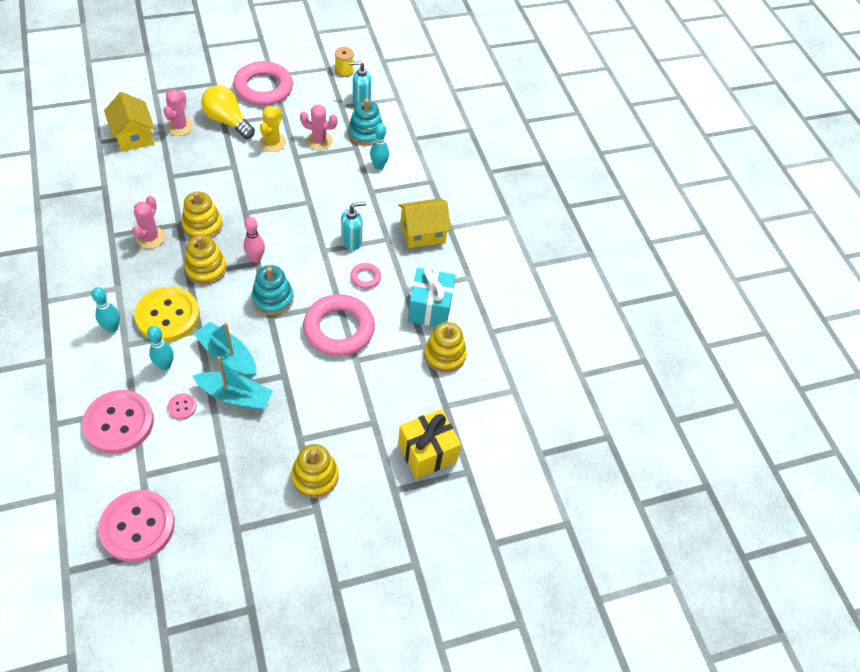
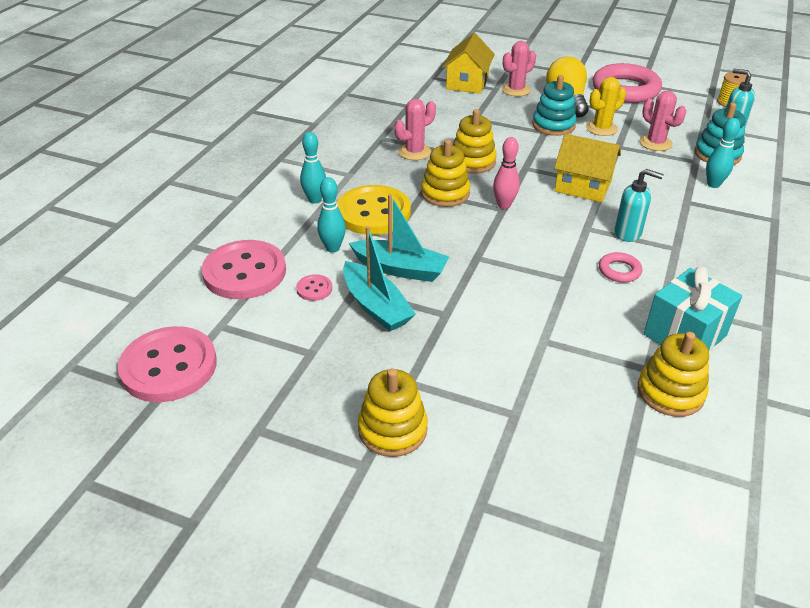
camera: 45 degrees right, 15 degrees down
(227, 356) = (400, 269): turquoise boat -> turquoise boat turned 120 degrees clockwise
(273, 299) = (493, 244): turquoise stacking toy -> turquoise stacking toy (553, 125)
(339, 329) = (547, 302): pink ring -> none
(422, 232) = (729, 260): yellow house -> yellow house (583, 186)
(427, 452) = (562, 488): yellow gift -> none

